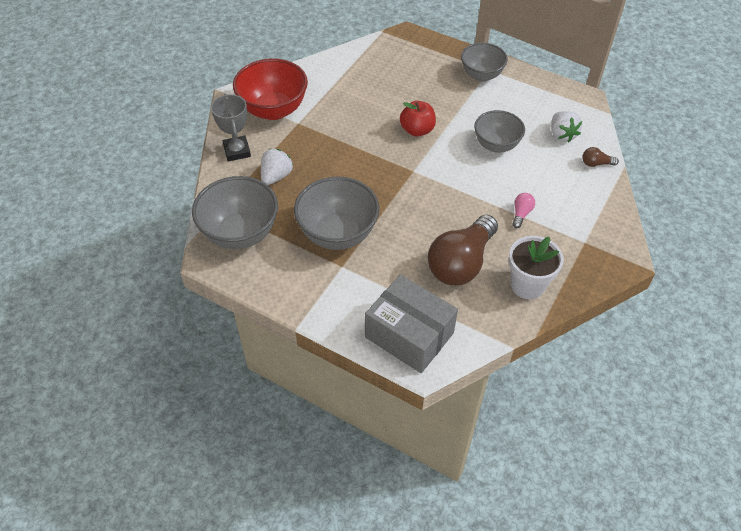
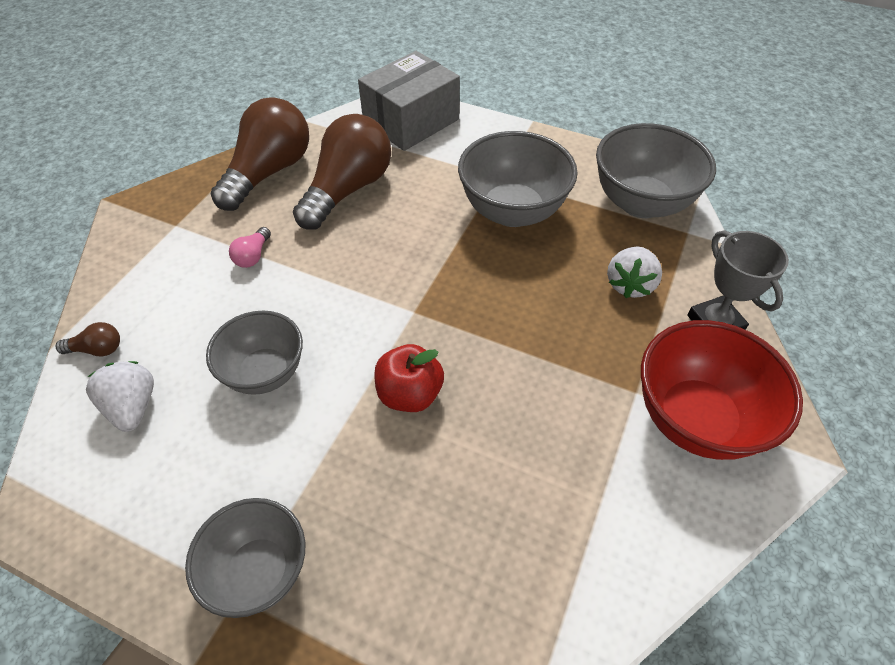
camera: 175 degrees right, 0 degrees up
(409, 335) = (411, 121): grey box -> grey box turned 75 degrees counterclockwise
(527, 285) = (269, 172): white flower pot -> brown light bulb

